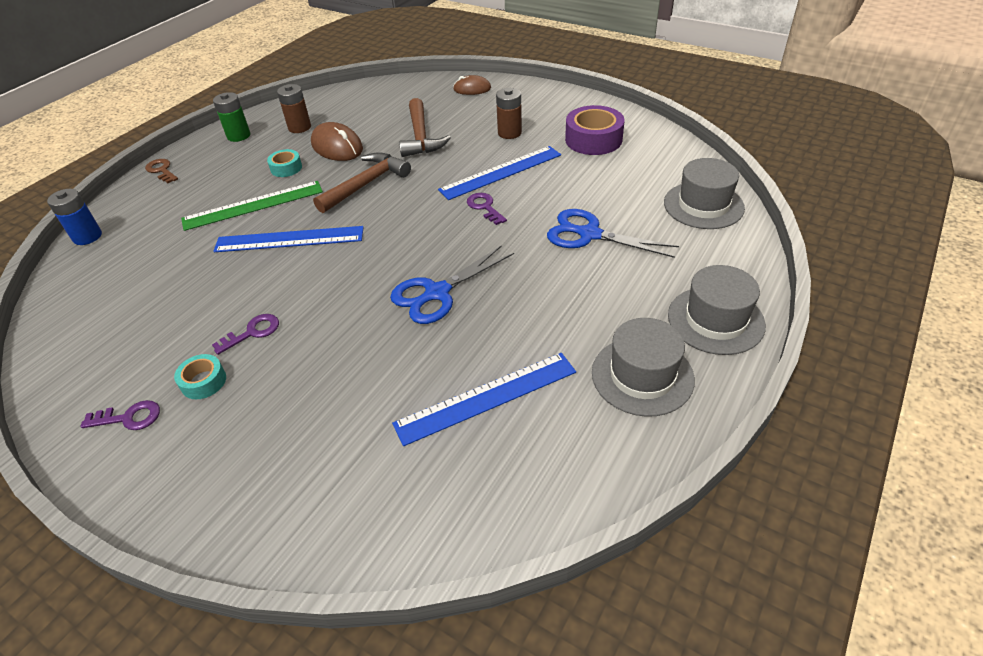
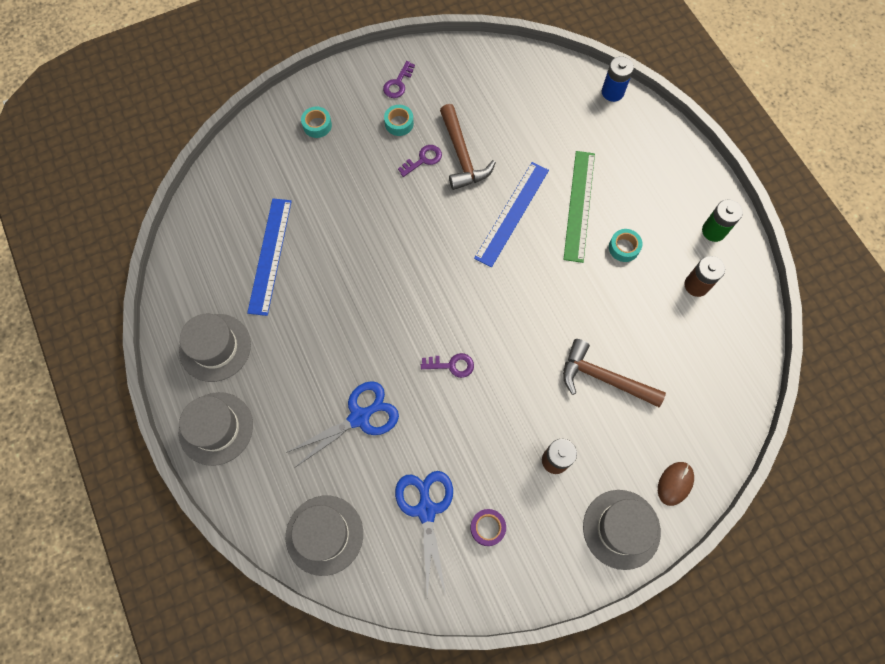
camera: 120 degrees right, 25 degrees up
(161, 170) = (686, 158): brown key -> none
(246, 469) = (317, 125): none -> turquoise tape
(252, 332) = (423, 159): purple key -> purple key turned 120 degrees counterclockwise
(337, 147) = (635, 301): brown mouse -> none
(366, 184) = (552, 296): brown hammer -> brown hammer (462, 156)
(437, 293) = (378, 277): blue scissors -> blue scissors (426, 510)
(501, 172) = (493, 409): blue ruler -> none
(526, 95) = (621, 529): none -> grey hat
(593, 139) = (487, 528): purple tape -> purple tape, size x0.54

